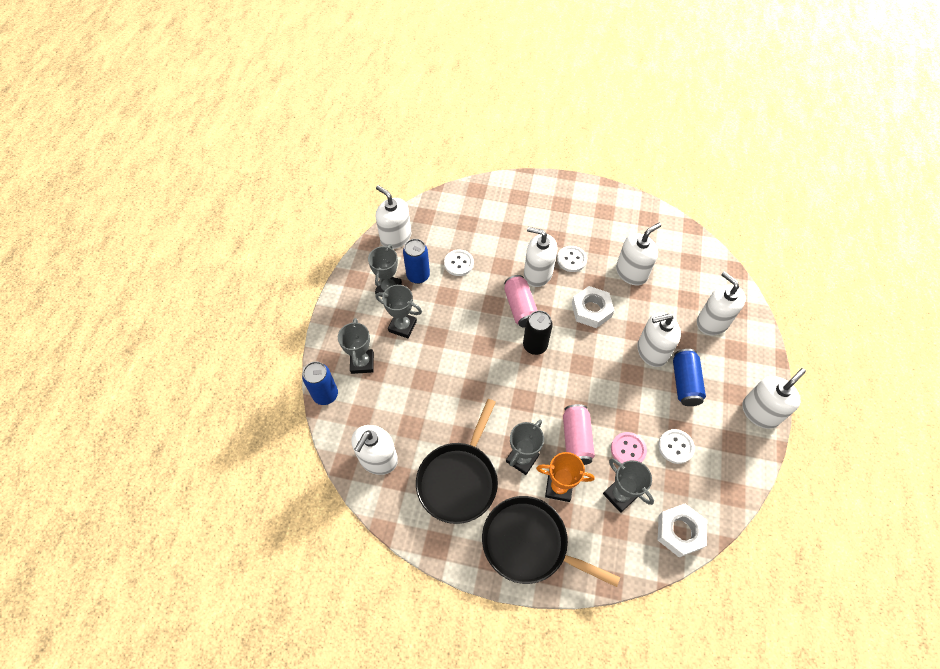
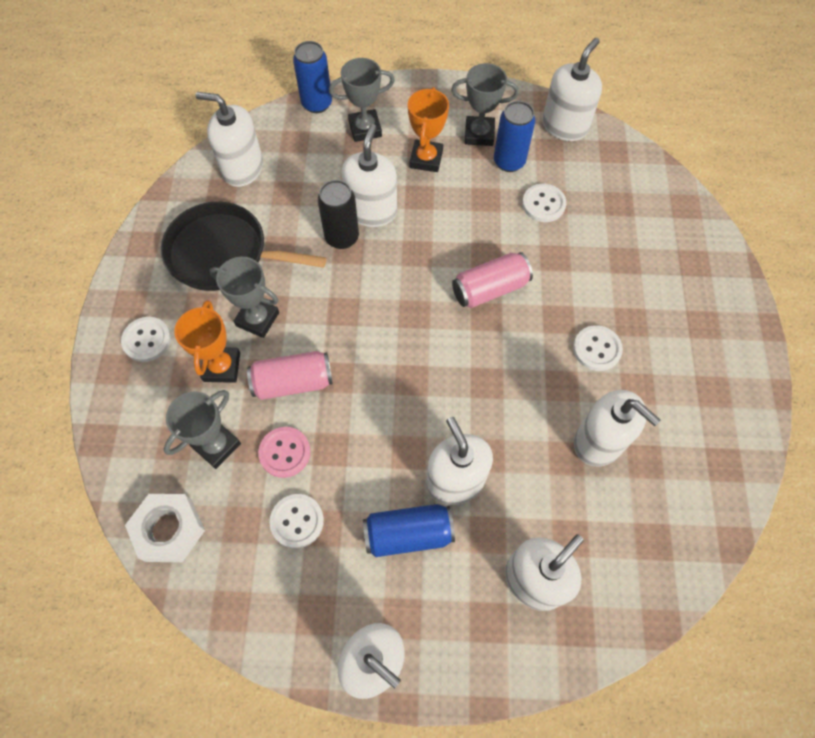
camera: 80 degrees right, 5 degrees up
(402, 326) = (426, 159): grey trophy -> orange trophy
(529, 543) = (147, 340): black pan -> white button
(535, 345) = (430, 315): black can -> black can (342, 237)
(537, 273) = (556, 305): white soap dispenser -> white soap dispenser (371, 211)
(591, 310) = (509, 385): white nut -> none

